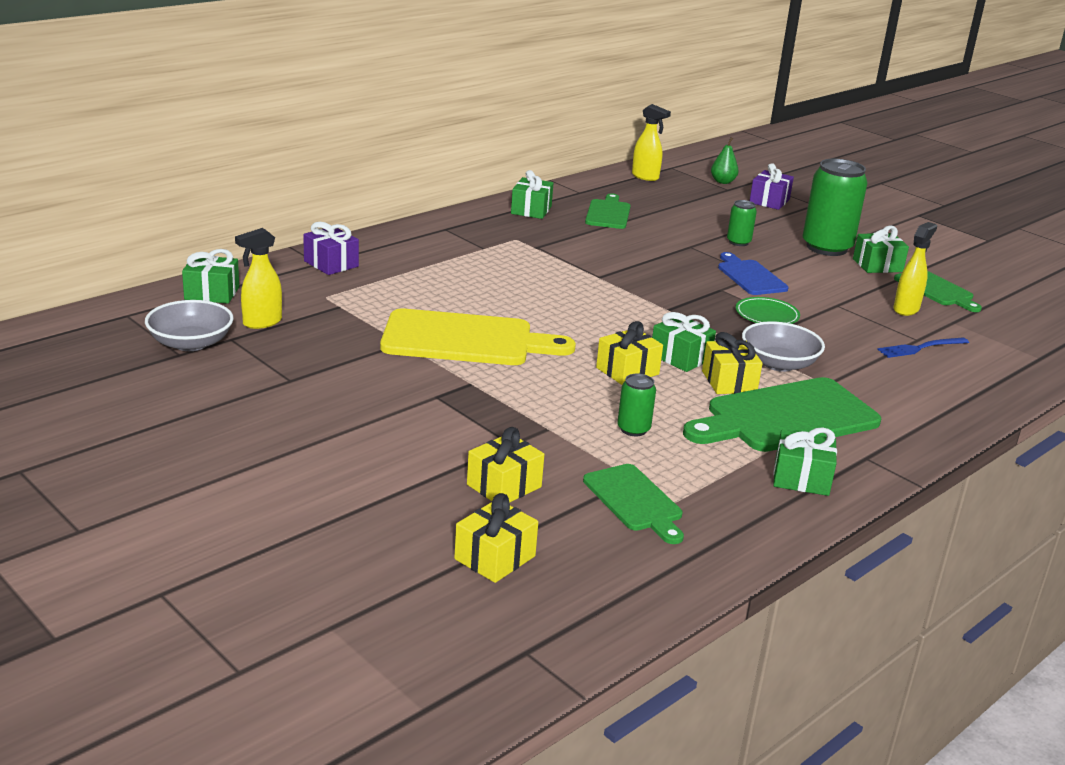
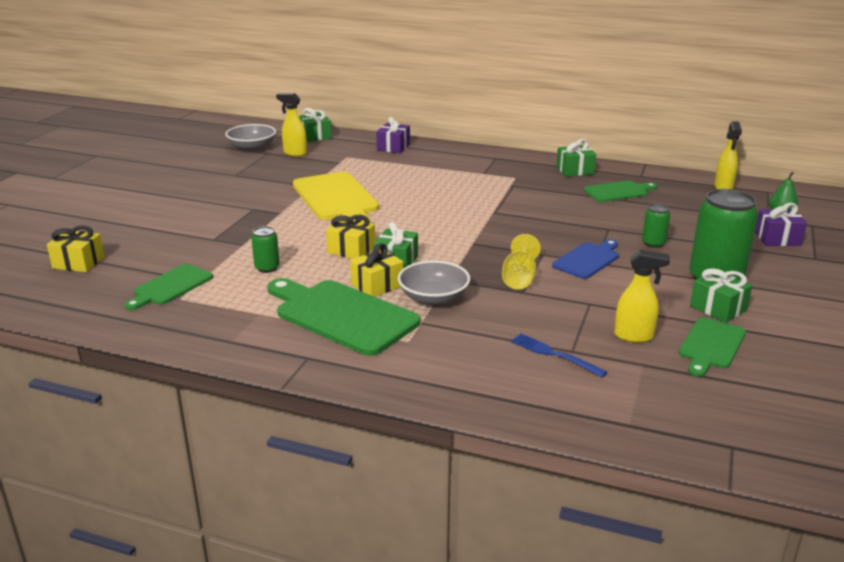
camera: 65 degrees right, 0 degrees up
(504, 486) = (160, 248): yellow gift -> none
(767, 315) = (519, 279): green plate -> yellow goblet
(801, 478) = (249, 336): green gift -> none

